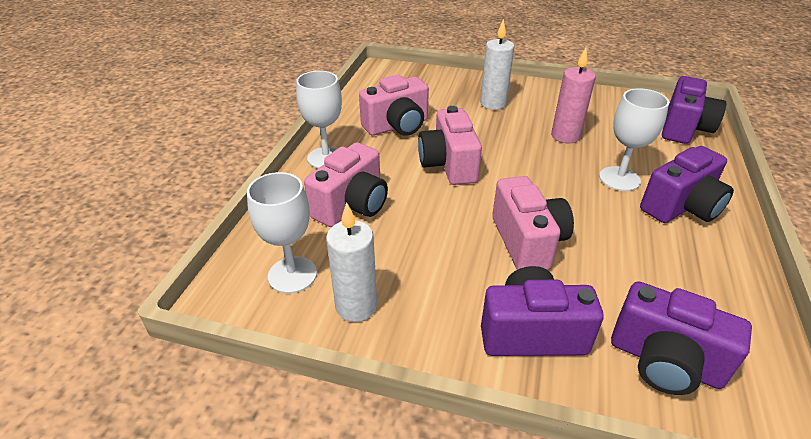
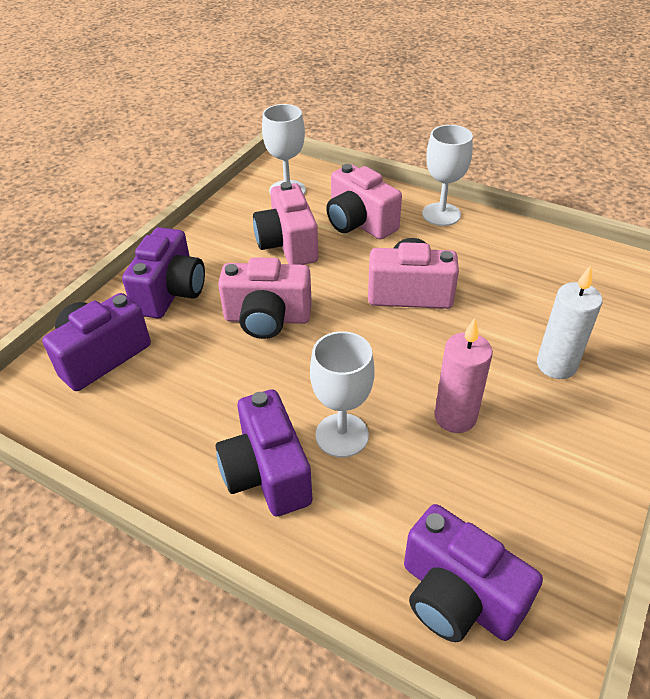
camera: 105 degrees right, 5 degrees up
(356, 306) = (242, 215): white candle -> none
(397, 126) = (499, 267): pink camera -> pink camera (288, 244)

